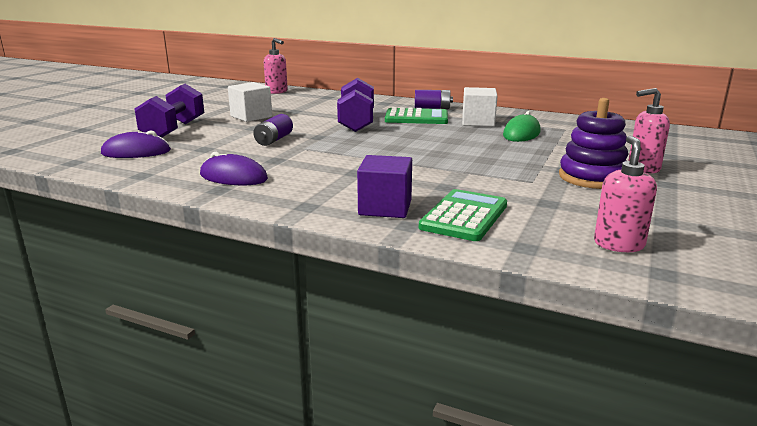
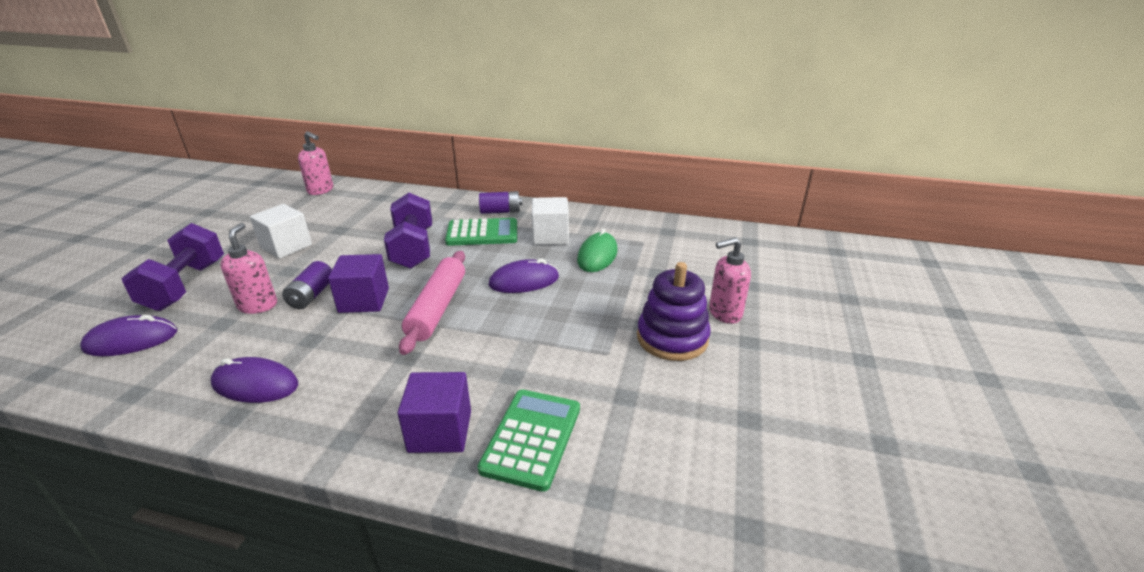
camera: 10 degrees left, 10 degrees up
(317, 144) = (364, 300): none -> purple cube
(379, 151) = (437, 308): none -> pink rolling pin
(454, 142) = (524, 281): none -> purple mouse
(618, 244) = (701, 475): pink soap dispenser -> pink soap dispenser (258, 305)

